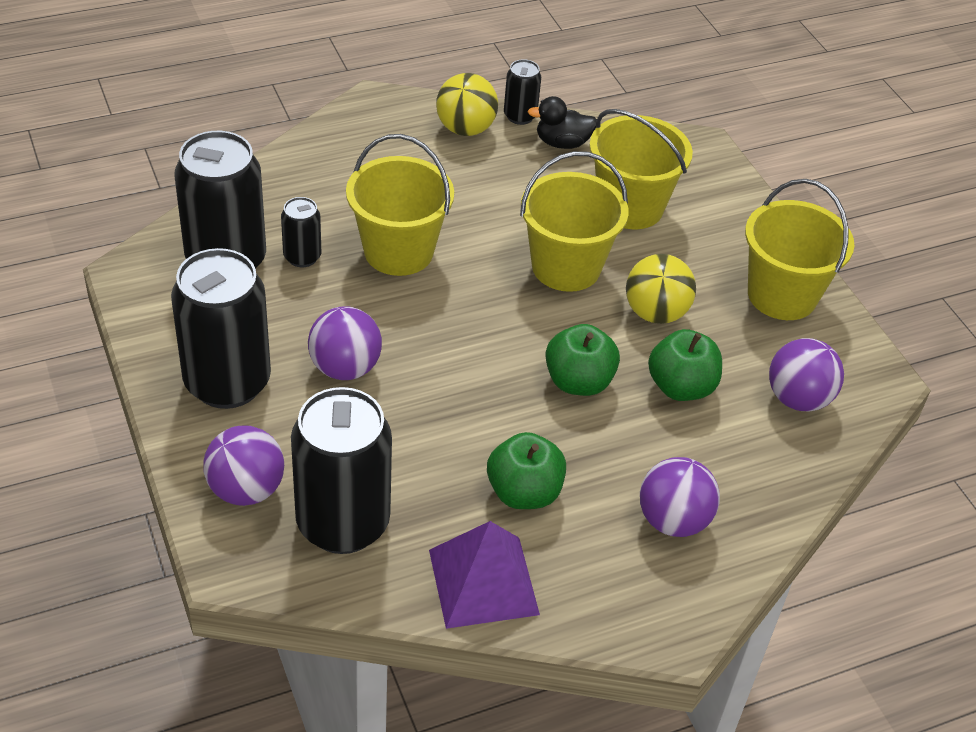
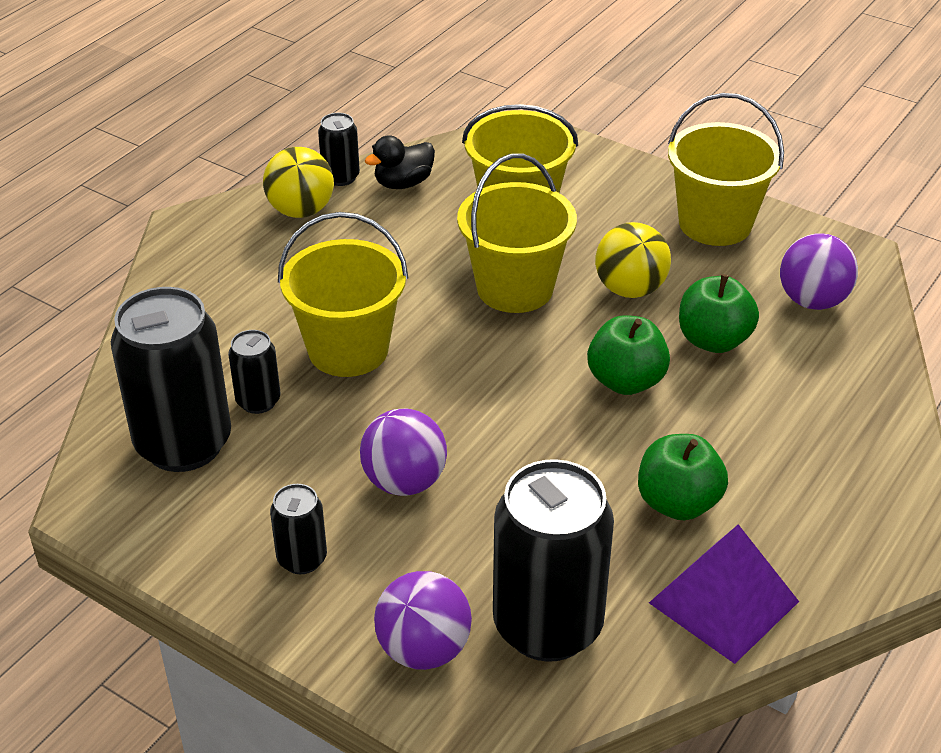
camera: 30 degrees left, 5 degrees down
(227, 383) = (302, 559): black can -> black can, size x0.48
(673, 520) = (821, 455): purple ball -> none

